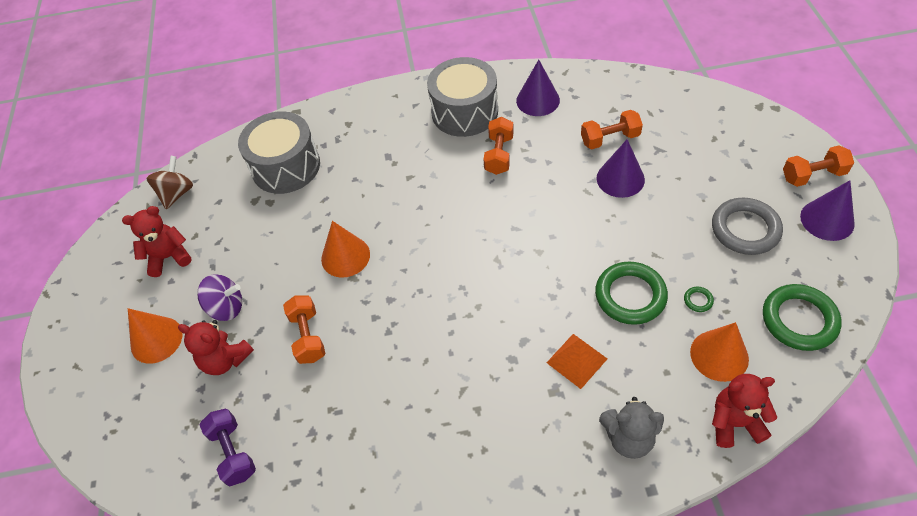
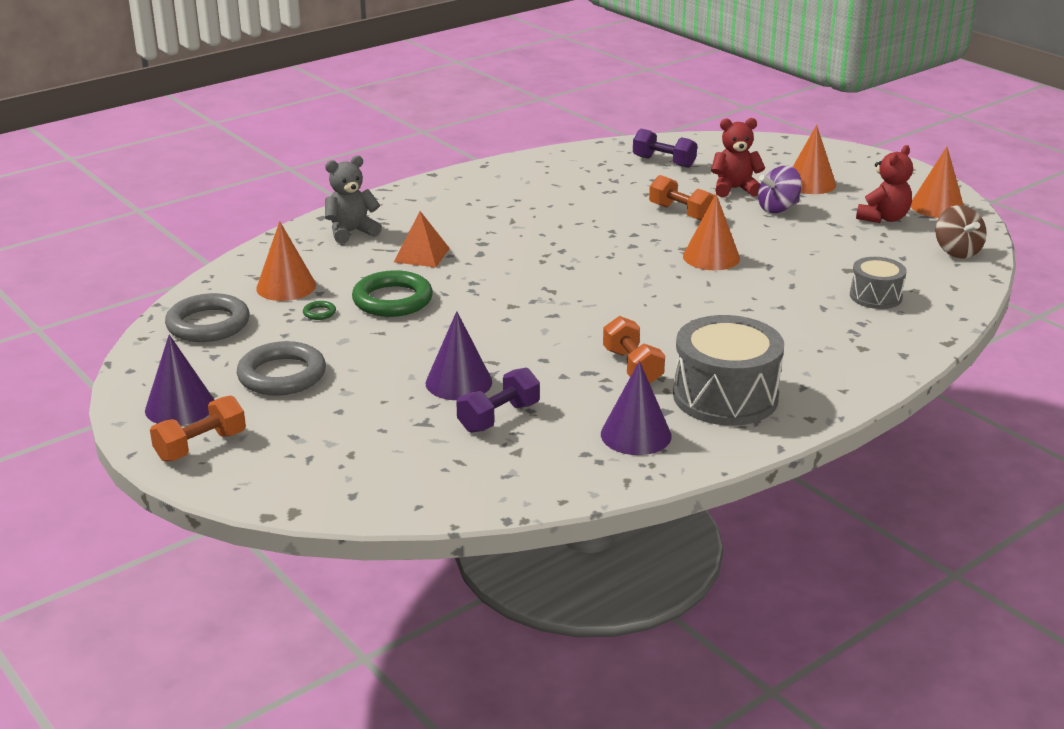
camera: 145 degrees right, 25 degrees down
(112, 257) = (937, 206): none -> orange cone
(286, 166) = (875, 296): grey drum -> grey drum, size x0.56
(610, 139) = (499, 417): orange dumbbell -> purple dumbbell
(734, 423) = (261, 257): red teddy bear -> none
(799, 320) = (208, 324): green ring -> grey ring

